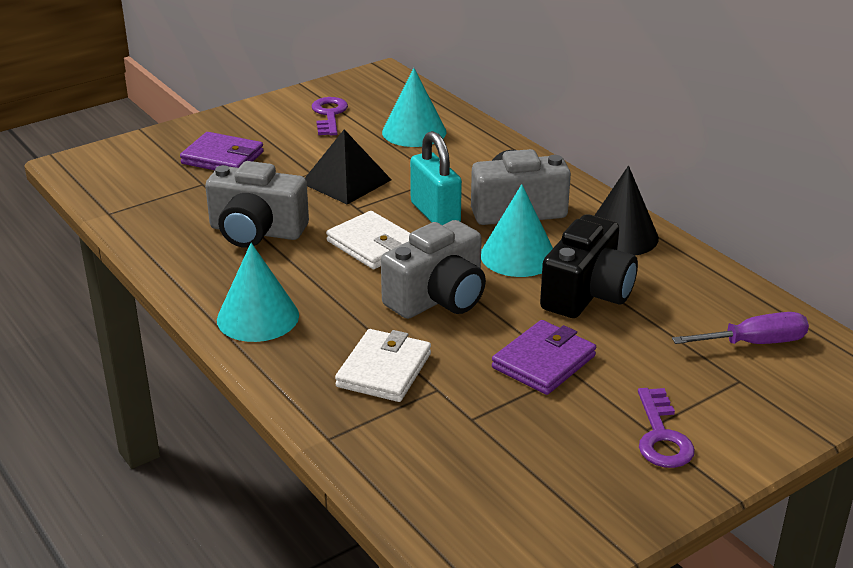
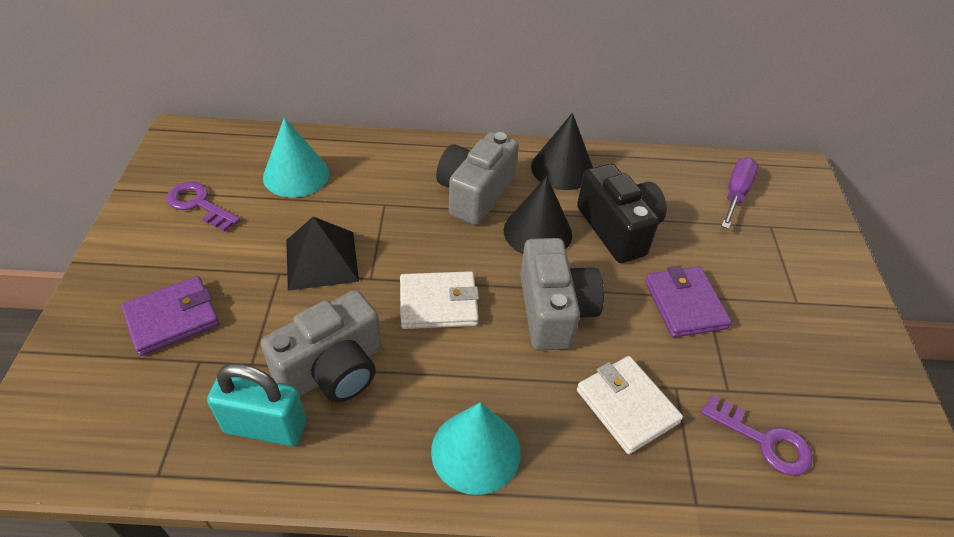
camera: 55 degrees left, 15 degrees up
(435, 214) = (433, 239): turquoise padlock -> turquoise padlock (265, 427)
(518, 255) = (537, 232): turquoise cone -> black cone
(661, 436) = (809, 300): purple key -> purple key (764, 440)

